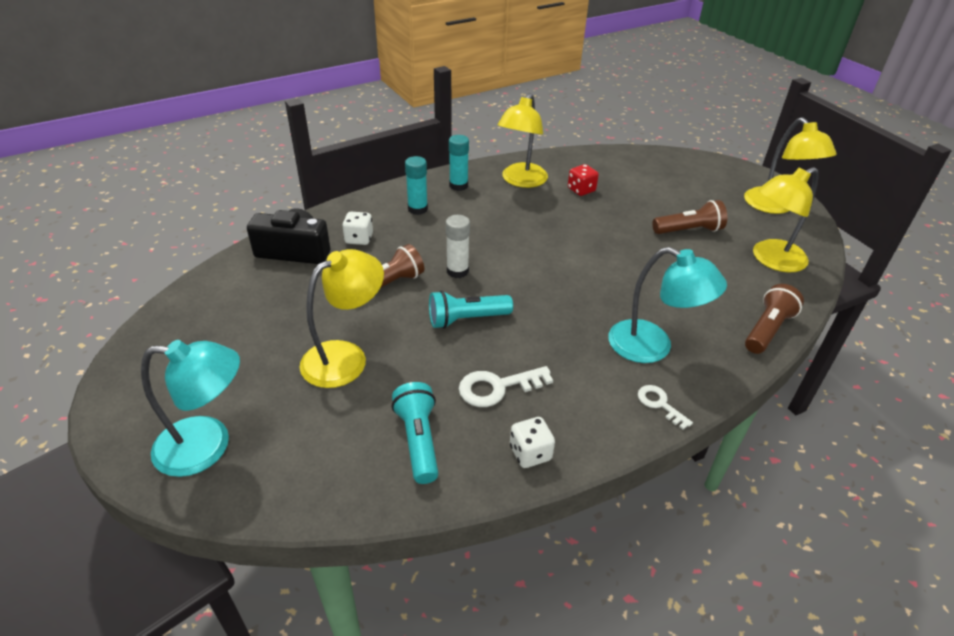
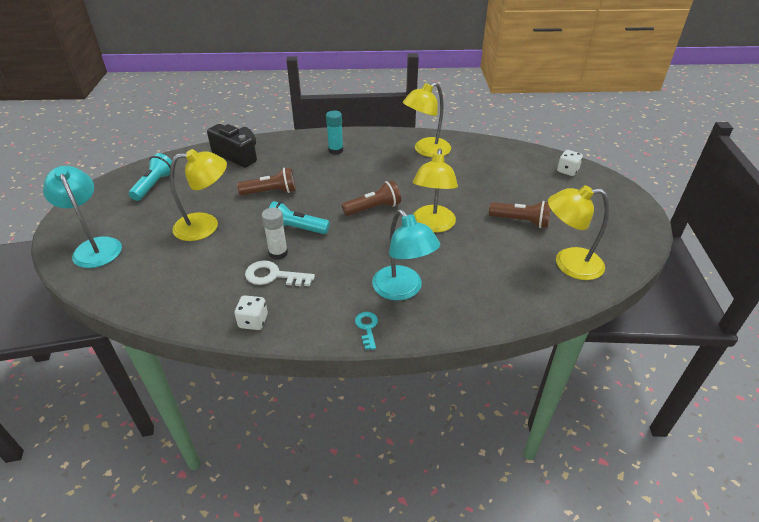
camera: 30 degrees right, 0 degrees up
(208, 446) = (95, 246): turquoise lamp -> turquoise lamp turned 150 degrees counterclockwise
(359, 239) = (281, 159): white dice -> white dice (567, 171)
(418, 440) = (198, 287): turquoise flashlight -> turquoise flashlight (154, 185)
(457, 271) = (321, 197): white glue stick -> white glue stick (278, 253)
(458, 185) = (378, 142): turquoise glue stick -> none
(581, 190) = (465, 168): red dice -> none
(659, 404) = (367, 327): white key -> turquoise key
(767, 330) = (506, 311): brown flashlight -> brown flashlight (373, 208)
(775, 207) = (620, 226): yellow lamp -> yellow lamp (432, 225)

